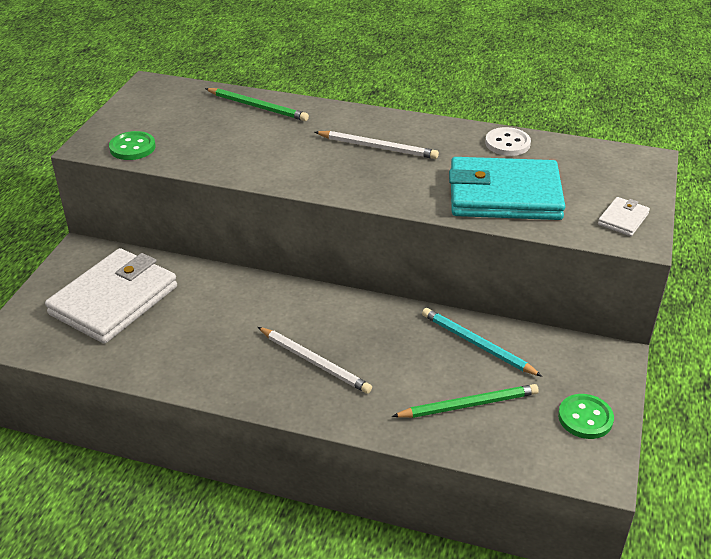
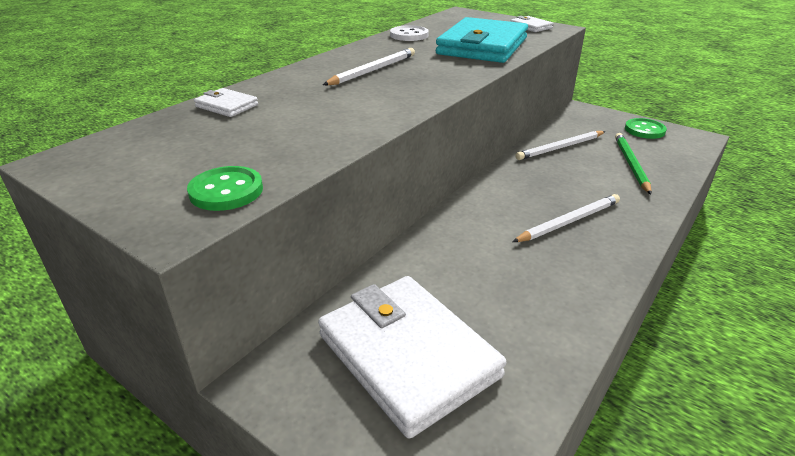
camera: 70 degrees left, 5 degrees down
(258, 107) = (227, 106): green pencil -> white wallet
(477, 344) = (560, 148): turquoise pencil -> white pencil

